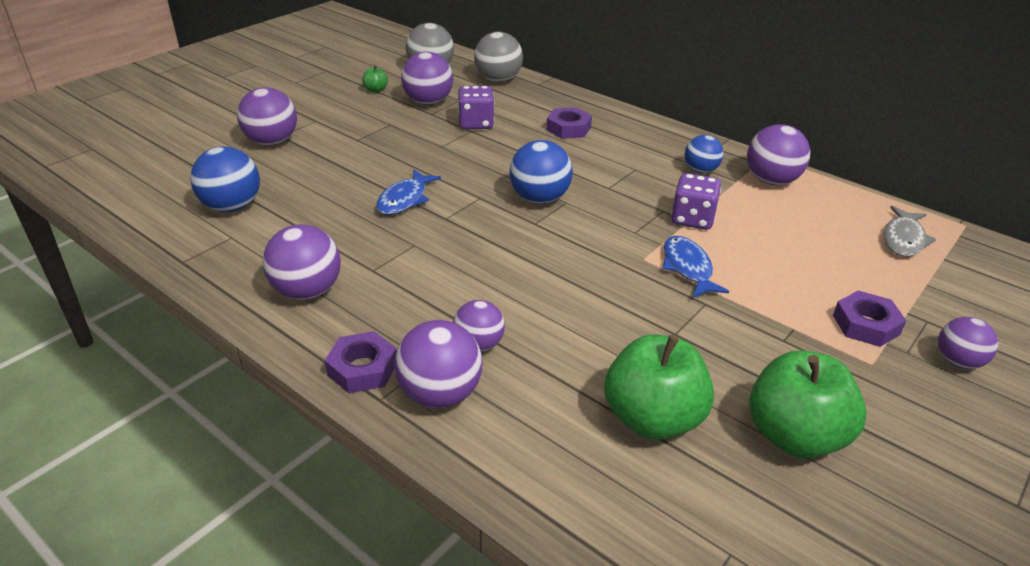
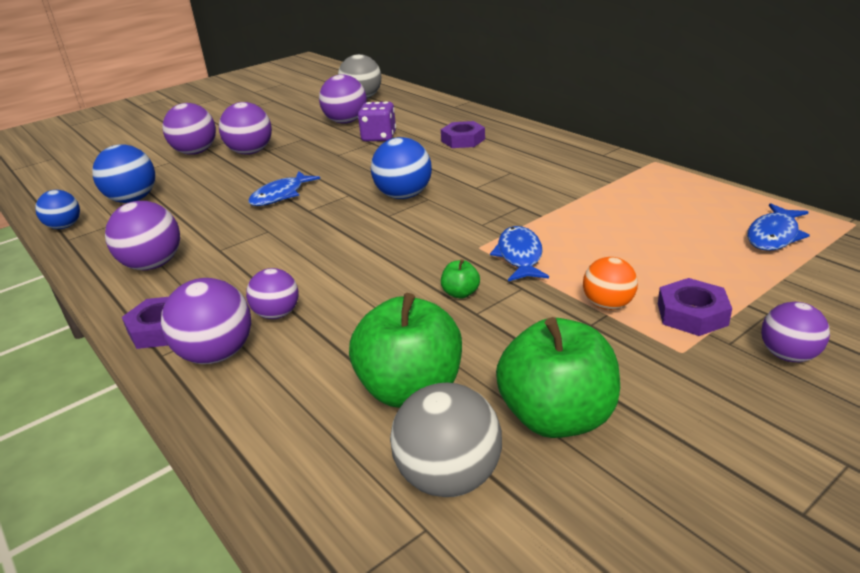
camera: 15 degrees right, 5 degrees down
(375, 90) = (305, 113): green apple -> green apple (460, 293)
(498, 80) = (418, 104): grey ball -> grey ball (449, 477)
(692, 219) = (546, 214): purple dice -> none
(700, 170) = (576, 173): blue ball -> blue ball (64, 226)
(771, 181) = (647, 182): purple ball -> purple ball (250, 152)
(790, 318) = (608, 305): none -> orange ball
(903, 239) = (774, 235): grey fish -> blue fish

